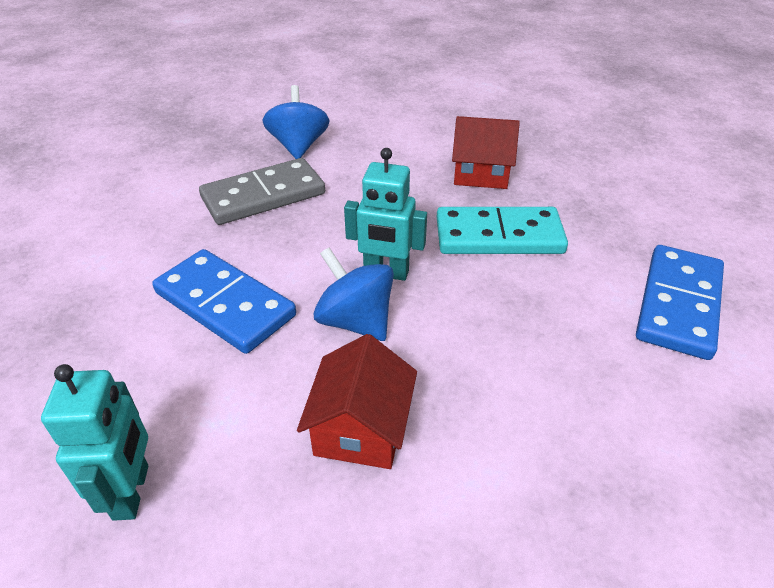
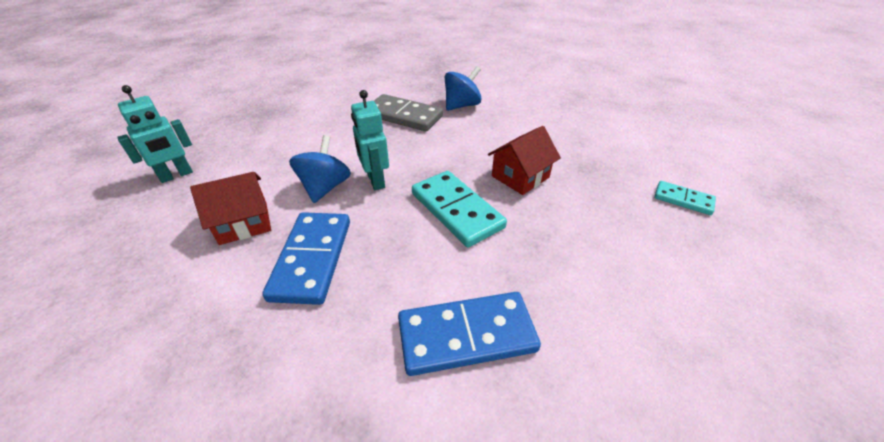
camera: 55 degrees right, 0 degrees up
(224, 304) = (307, 144): blue domino -> blue domino (312, 259)
(481, 173) = (520, 177): red house -> red house turned 75 degrees clockwise
(591, 114) = (683, 199): none -> turquoise domino

